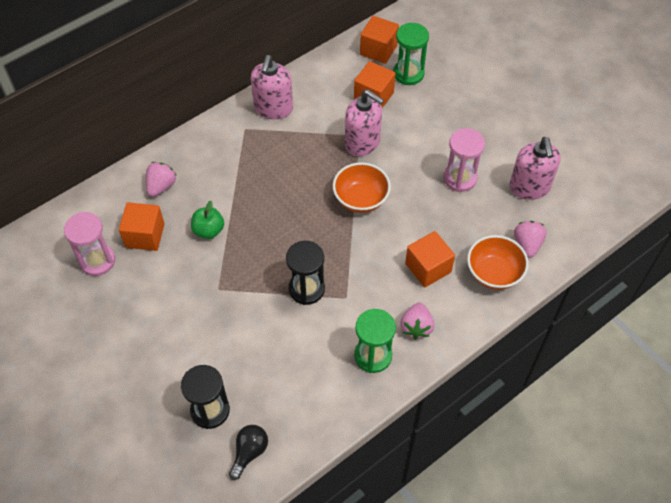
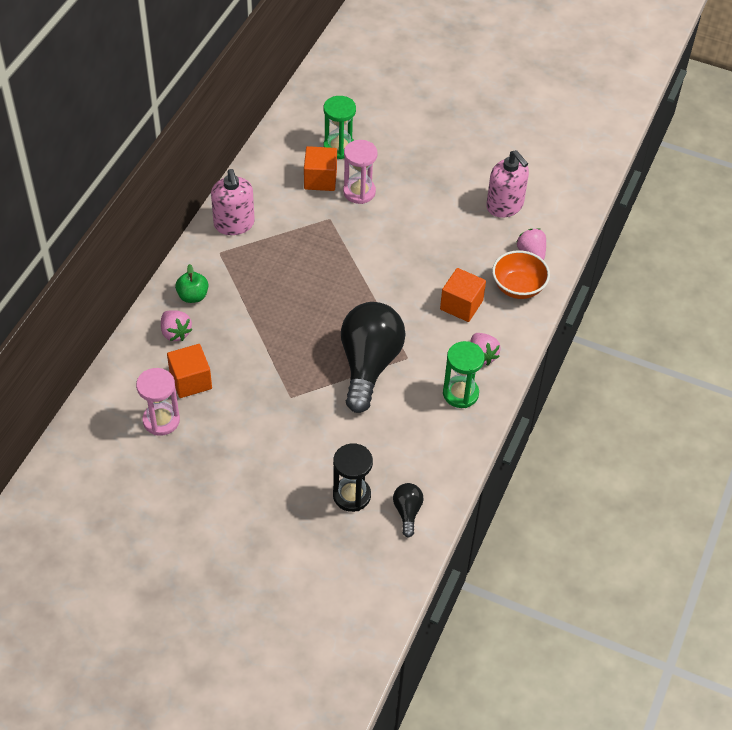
camera: 30 degrees left, 5 degrees down
(161, 186) = (175, 333): pink strawberry -> pink strawberry turned 150 degrees clockwise
(209, 230) = (247, 352): green apple -> green apple (193, 296)
(306, 289) = (369, 365): black hourglass -> black light bulb
(361, 199) = (367, 272): orange bowl -> none
(362, 142) = (337, 223): pink soap dispenser -> none
(378, 50) = (297, 136): orange cube -> none
(460, 178) = (441, 221): pink hourglass -> pink hourglass (359, 192)

